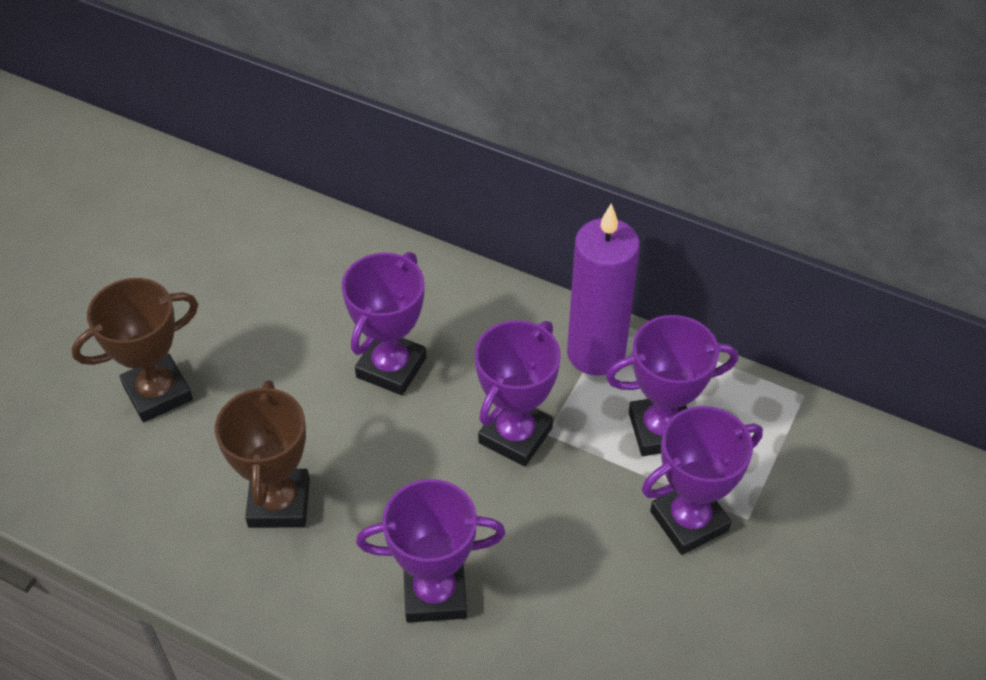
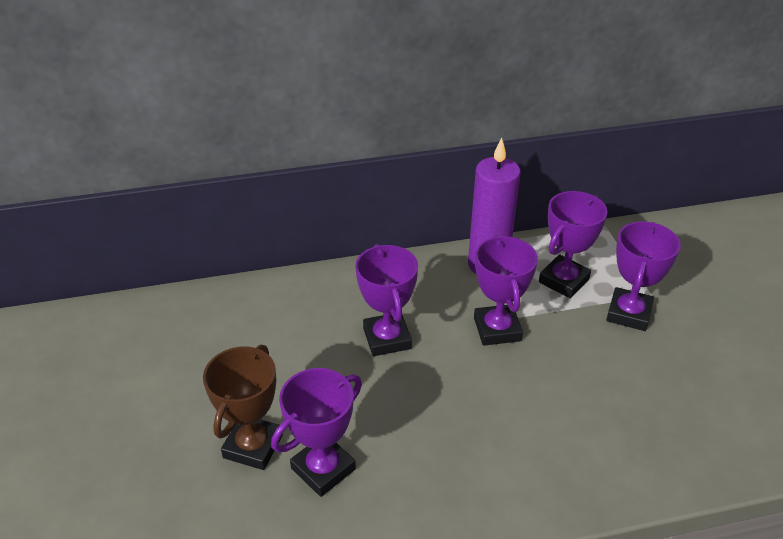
camera: 40 degrees left, 10 degrees down
(279, 503) = (409, 454): brown trophy -> none
(435, 593) = (555, 437): purple trophy -> purple trophy (323, 469)

